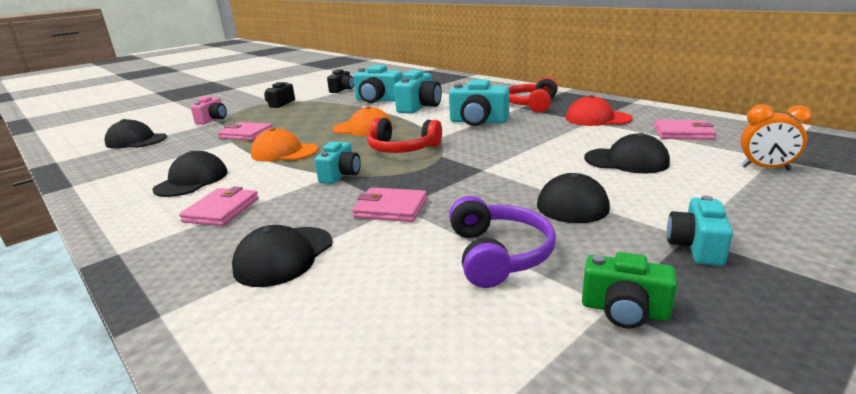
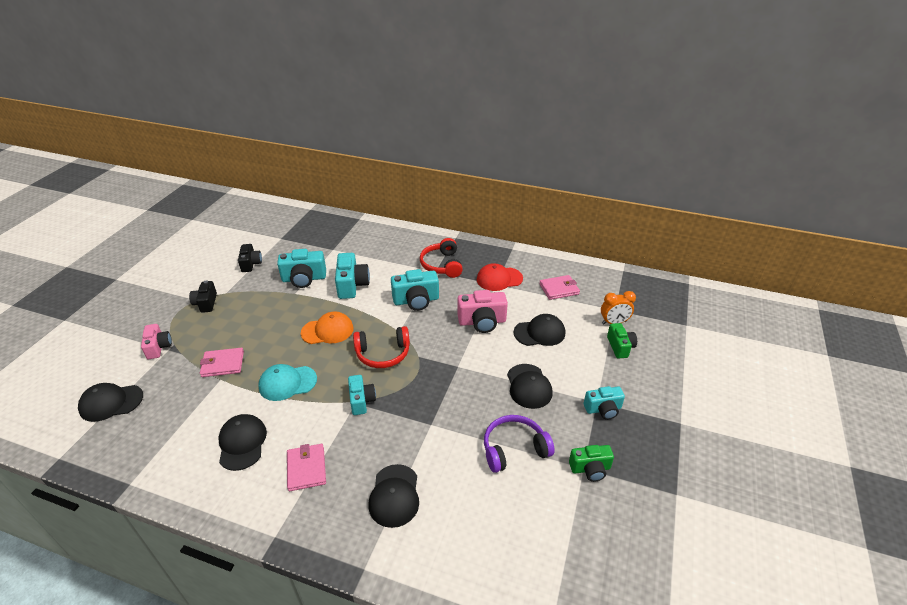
camera: 30 degrees left, 15 degrees up
(284, 152) = (287, 383): orange cap -> turquoise cap
(391, 208) = (426, 428): pink wallet -> none
(497, 254) = (514, 449): purple headphones -> purple headphones turned 75 degrees counterclockwise
(547, 143) = (482, 322): none -> pink camera
(696, 247) = (603, 409): turquoise camera -> turquoise camera turned 90 degrees counterclockwise
(767, 191) = (620, 347): none -> green camera

